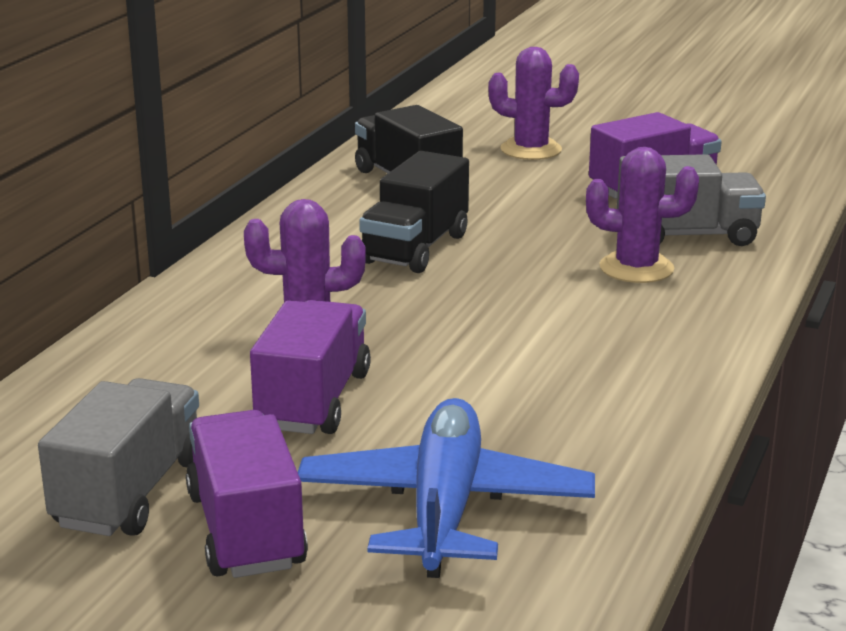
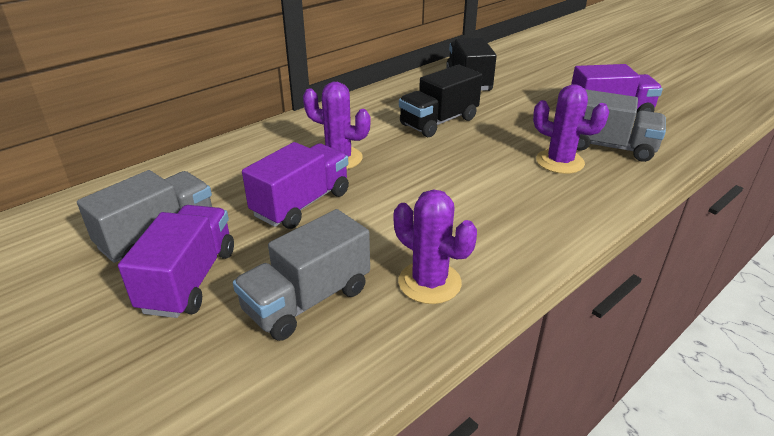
camera: 25 degrees right, 10 degrees up
(445, 507) = (307, 300): blue plane -> grey truck
(531, 150) = (553, 75): purple cactus -> purple cactus (429, 282)

